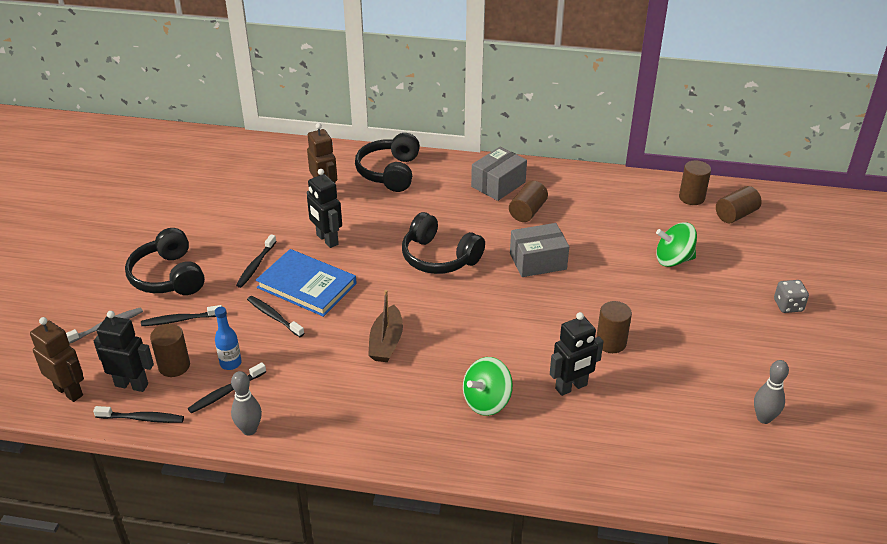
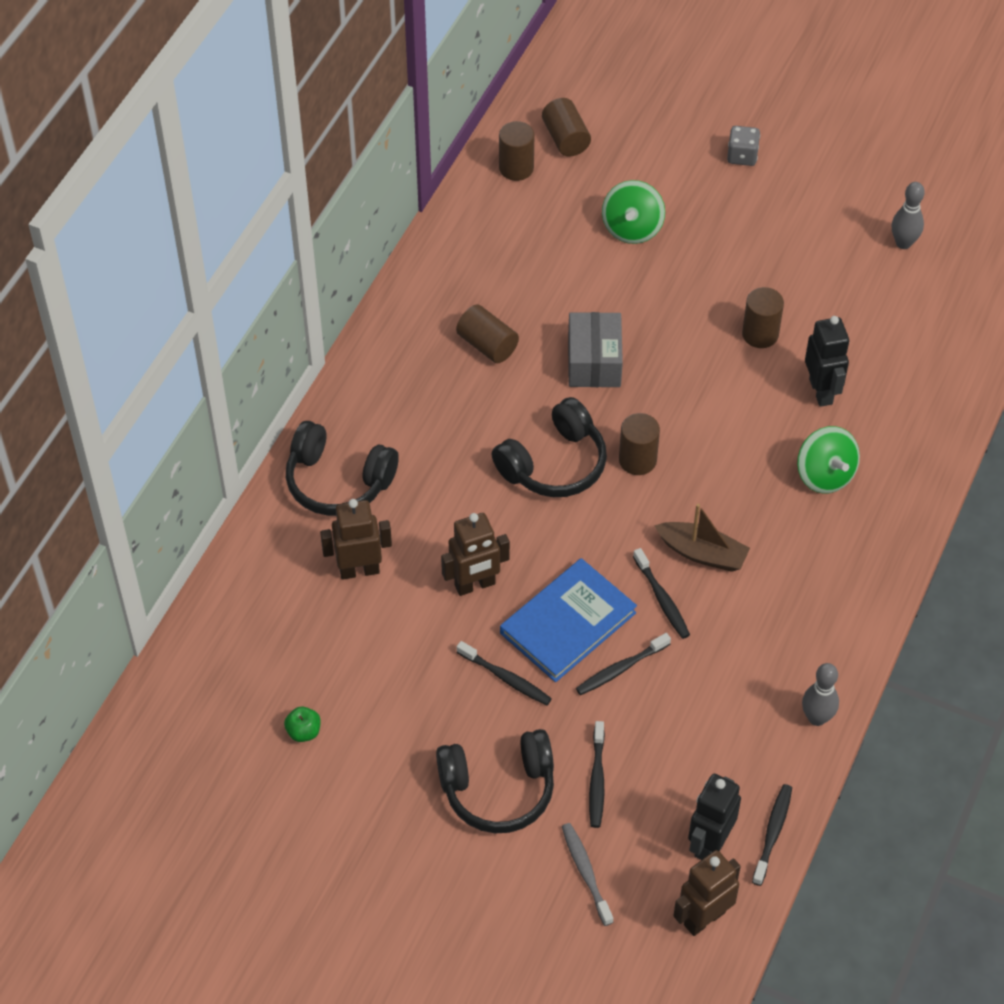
camera: 75 degrees left, 15 degrees up
(174, 366) = (686, 792): brown cylinder -> brown cylinder (637, 460)
(202, 193) = (304, 732): none -> green apple
(226, 392) = (748, 737): black toothbrush -> black toothbrush (662, 599)
(230, 363) = (697, 727): blue bottle -> none
(327, 240) = (475, 585): black robot -> brown robot
(498, 184) = (414, 361): grey box -> none

